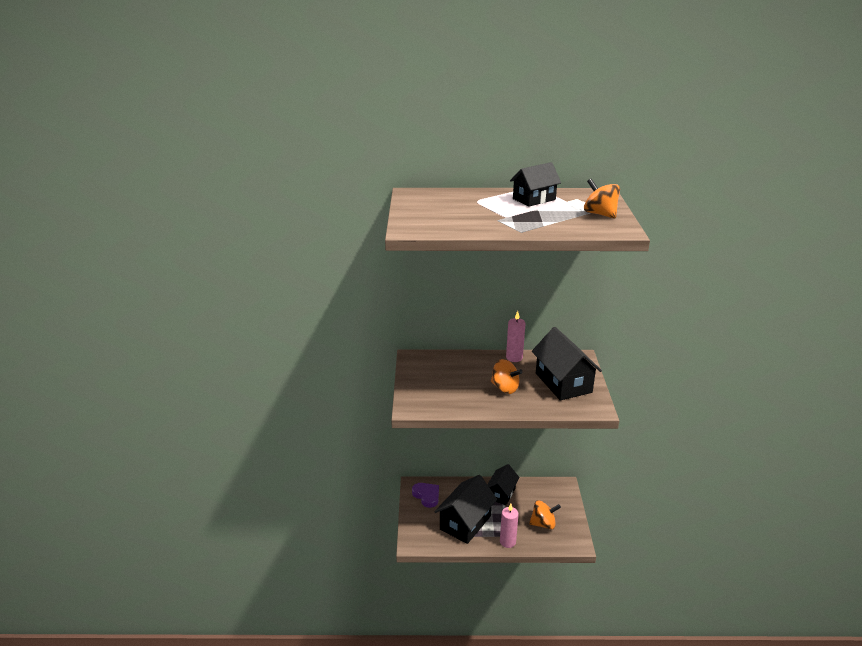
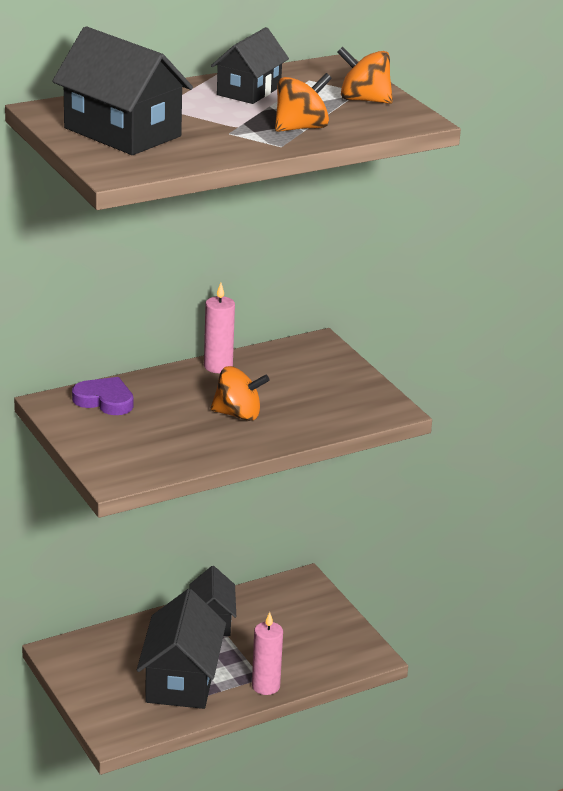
camera: 30 degrees left, 0 degrees up
(427, 496) = (89, 661): purple heart -> purple heart (104, 400)
(543, 524) = (305, 645): orange spinning top -> orange spinning top (301, 128)
(563, 383) = (319, 386): black house -> black house (122, 132)

